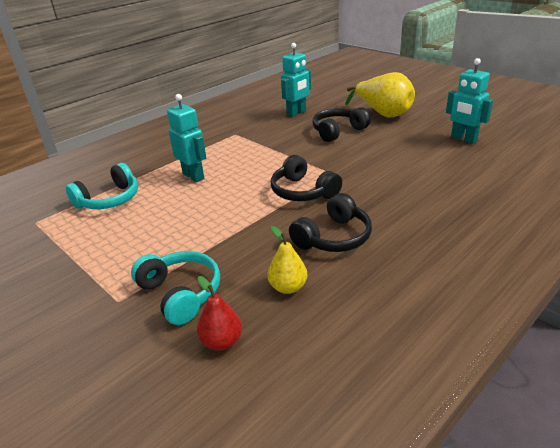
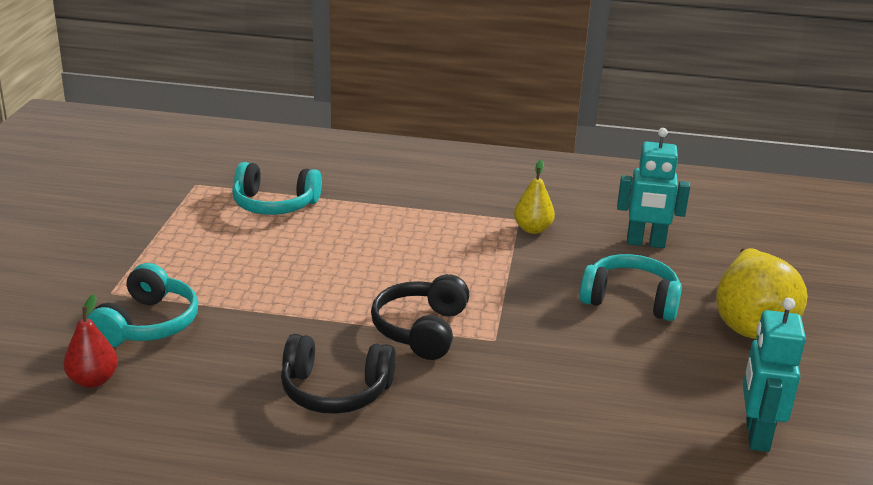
camera: 50 degrees right, 5 degrees down
(193, 176) = (377, 235): turquoise robot -> none
(288, 287) = (209, 391): yellow pear -> yellow pear (532, 229)
(338, 131) = (630, 300): black headphones -> turquoise headphones

